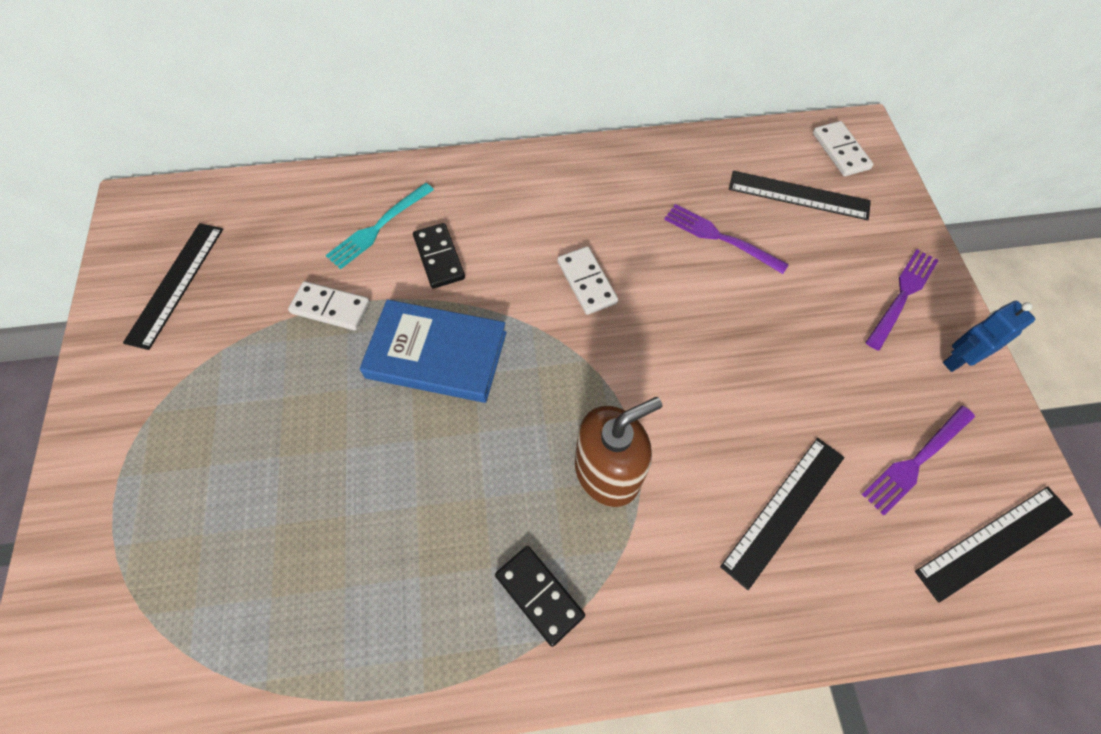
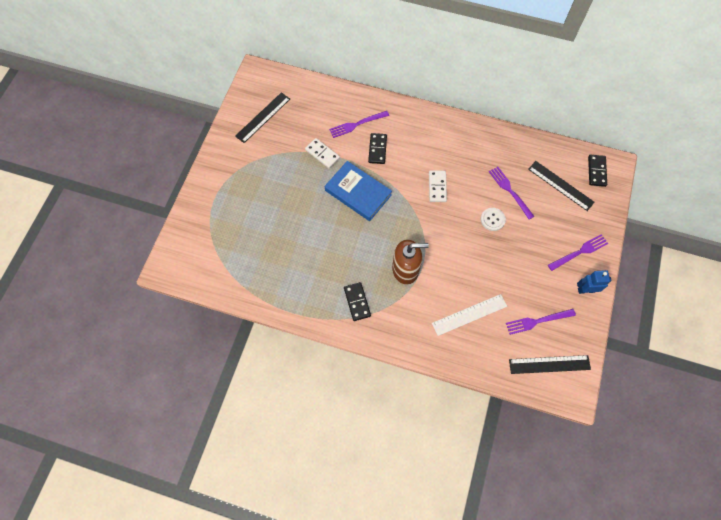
camera: 25 degrees right, 5 degrees up
(378, 228) = (356, 124): turquoise fork -> purple fork
(719, 301) = (492, 219): none -> white button
(783, 510) = (469, 314): black ruler -> white ruler
(840, 151) = (596, 171): white domino -> black domino

